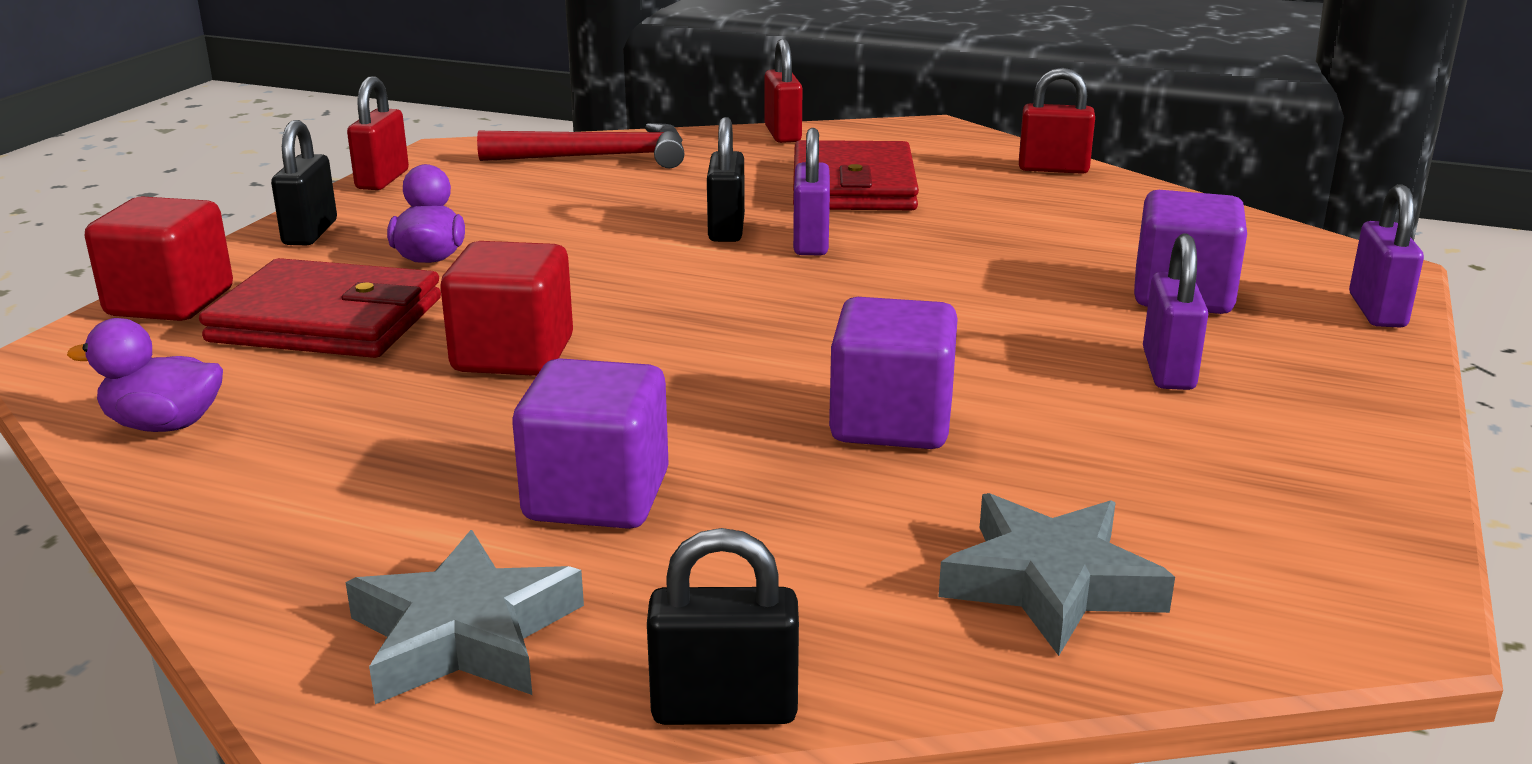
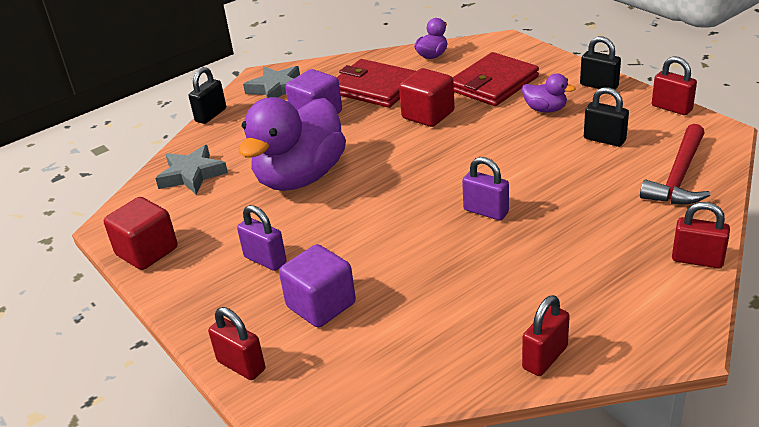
camera: 125 degrees right, 10 degrees up
(170, 302) = (537, 57): red cube -> red cube (147, 252)
(726, 229) = (524, 191): black padlock -> black padlock (604, 139)
(853, 186) = (565, 254): red wallet -> red wallet (375, 88)
(891, 423) = (300, 177): purple cube -> purple duck
(1377, 311) = (241, 365): purple padlock -> red padlock

